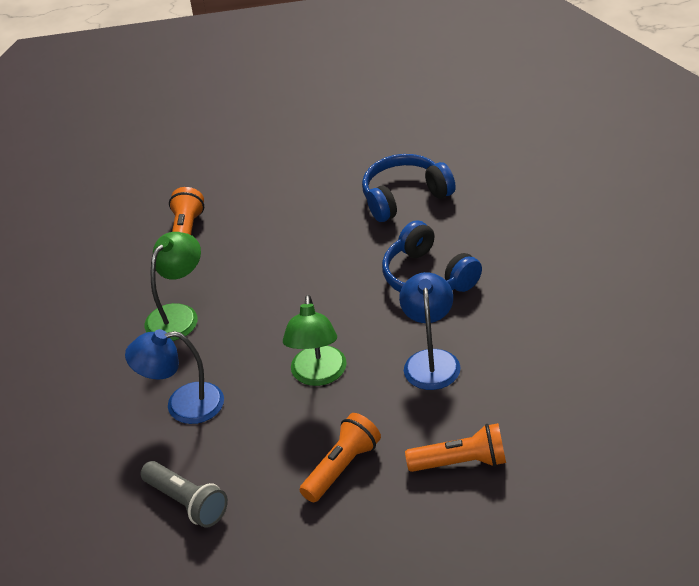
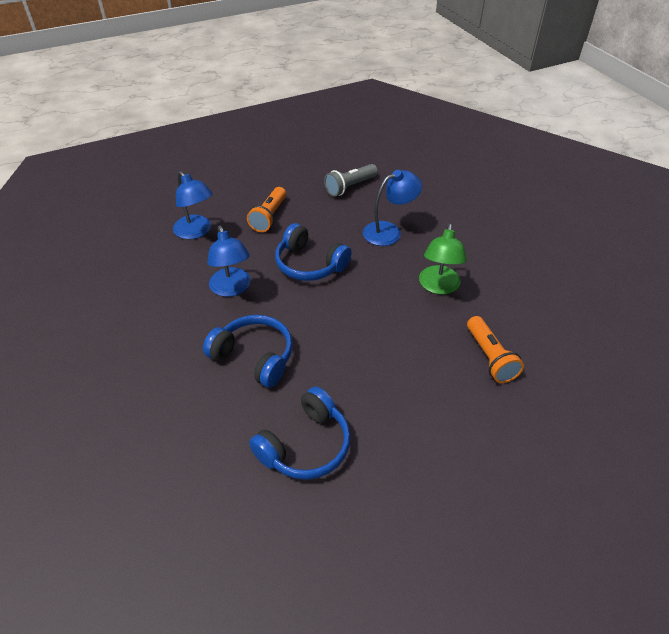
camera: 155 degrees right, 5 degrees up
(187, 503) = (350, 187): grey flashlight -> grey flashlight turned 60 degrees counterclockwise
(318, 375) = (309, 264): green lamp -> blue headphones
(461, 462) = (196, 232): orange flashlight -> blue lamp

